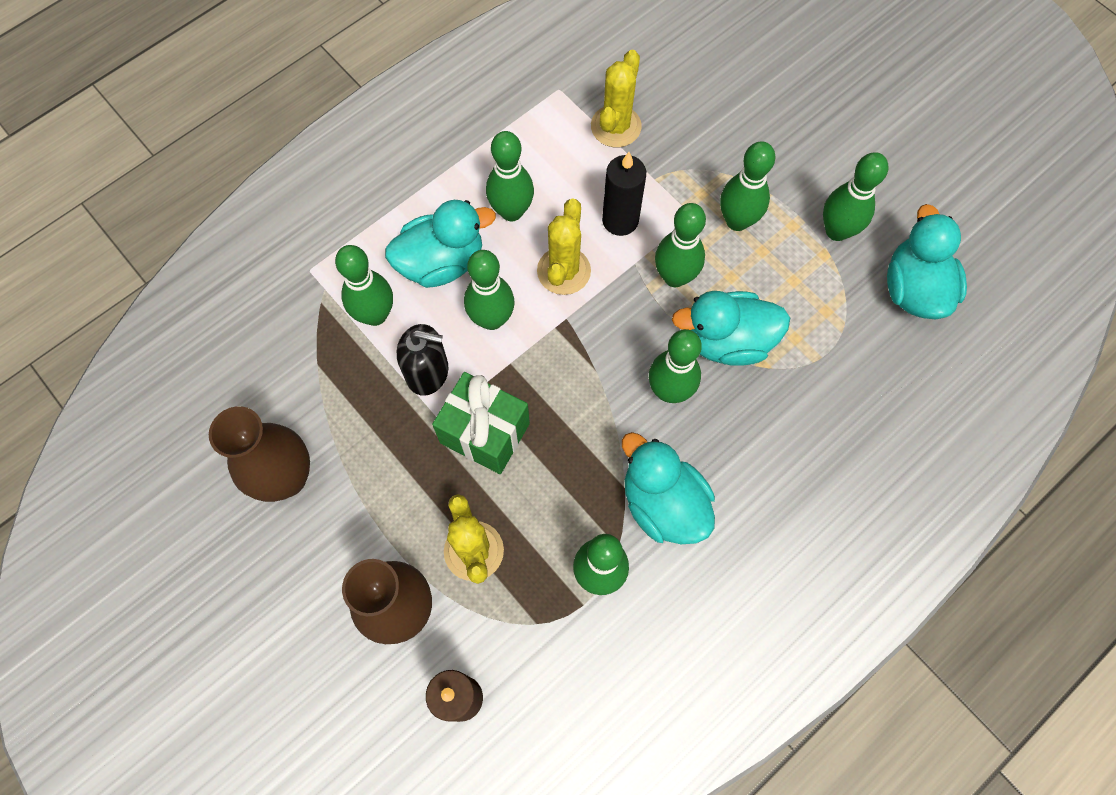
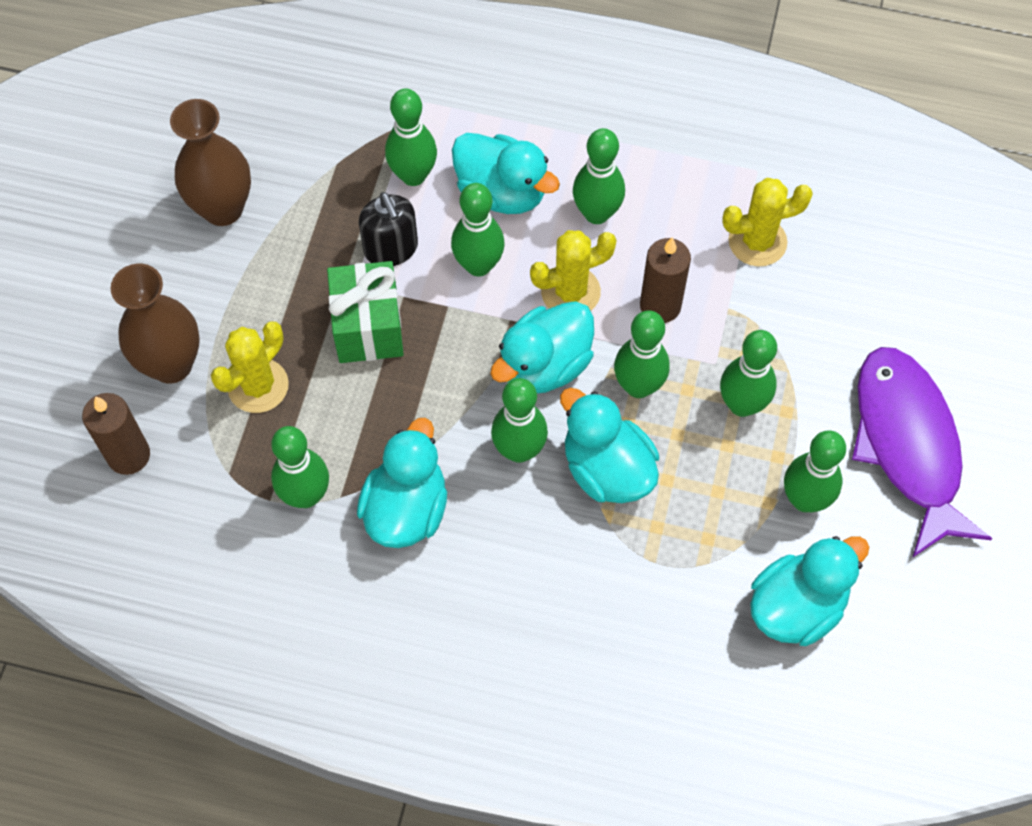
camera: 55 degrees right, 5 degrees down
(612, 328) = (544, 365): none -> turquoise duck
(620, 220) = (660, 306): black candle -> brown candle
(838, 143) = (908, 445): none -> purple fish

